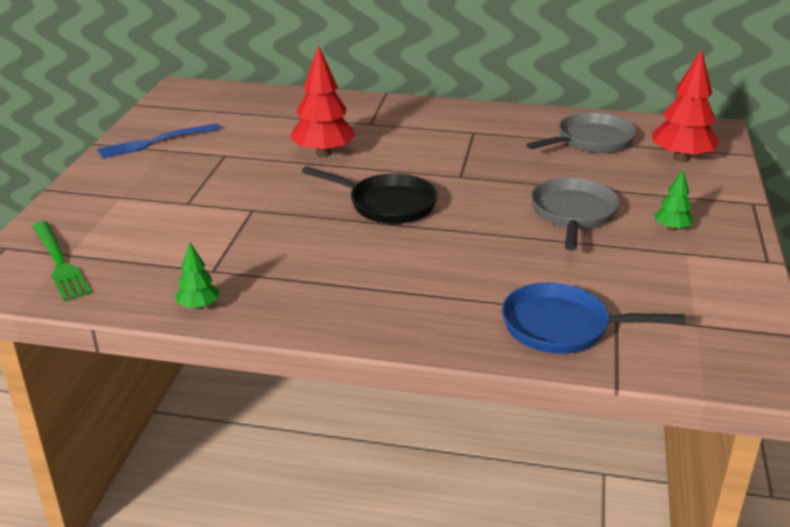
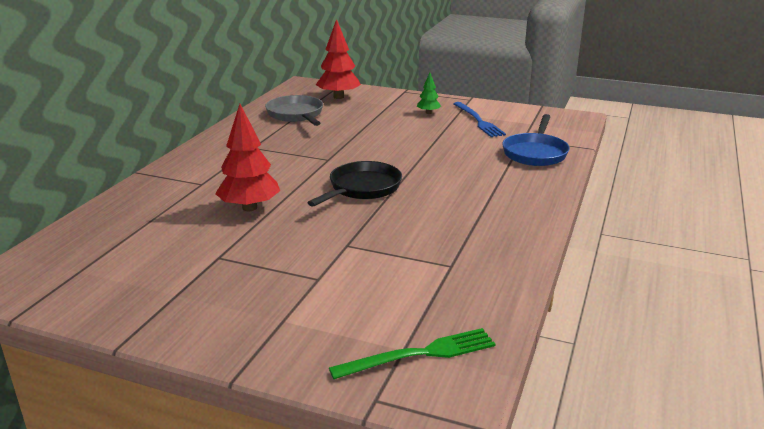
camera: 80 degrees left, 5 degrees down
(155, 142) = (149, 301): blue fork -> blue fork (478, 121)
(198, 306) = (508, 272): green tree -> none
(573, 214) = (401, 133): grey pan -> none

